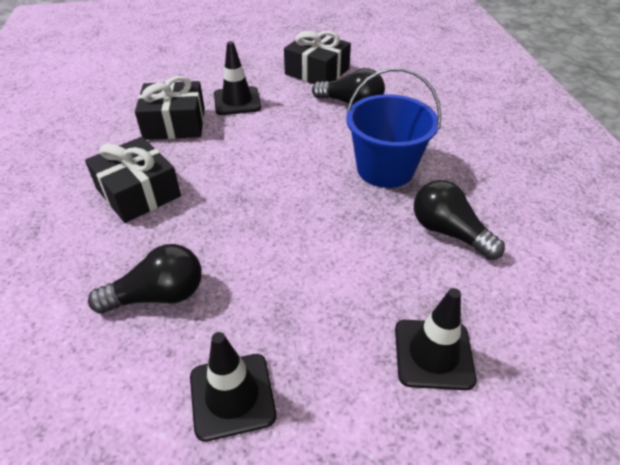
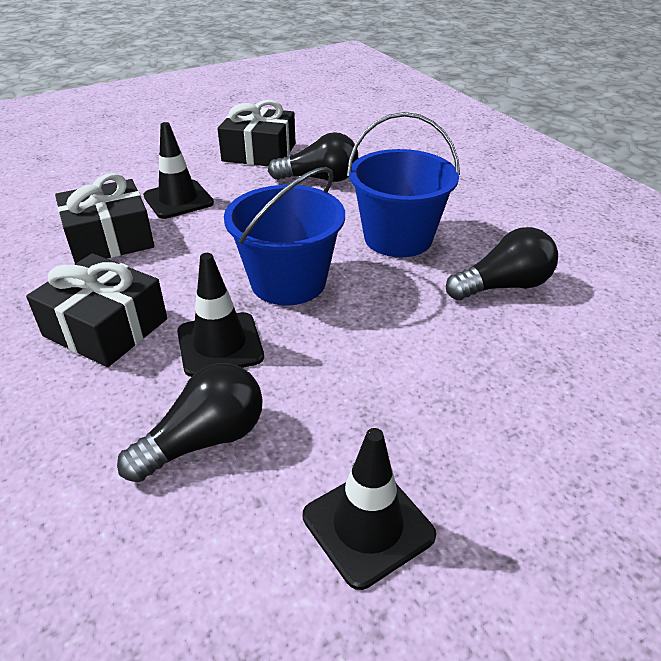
camera: 20 degrees left, 5 degrees down
(280, 187) = (288, 282): none -> blue bucket
(433, 354) = (562, 411): black traffic cone -> black traffic cone (220, 344)
(449, 232) = (503, 286): black light bulb -> black light bulb turned 135 degrees clockwise

